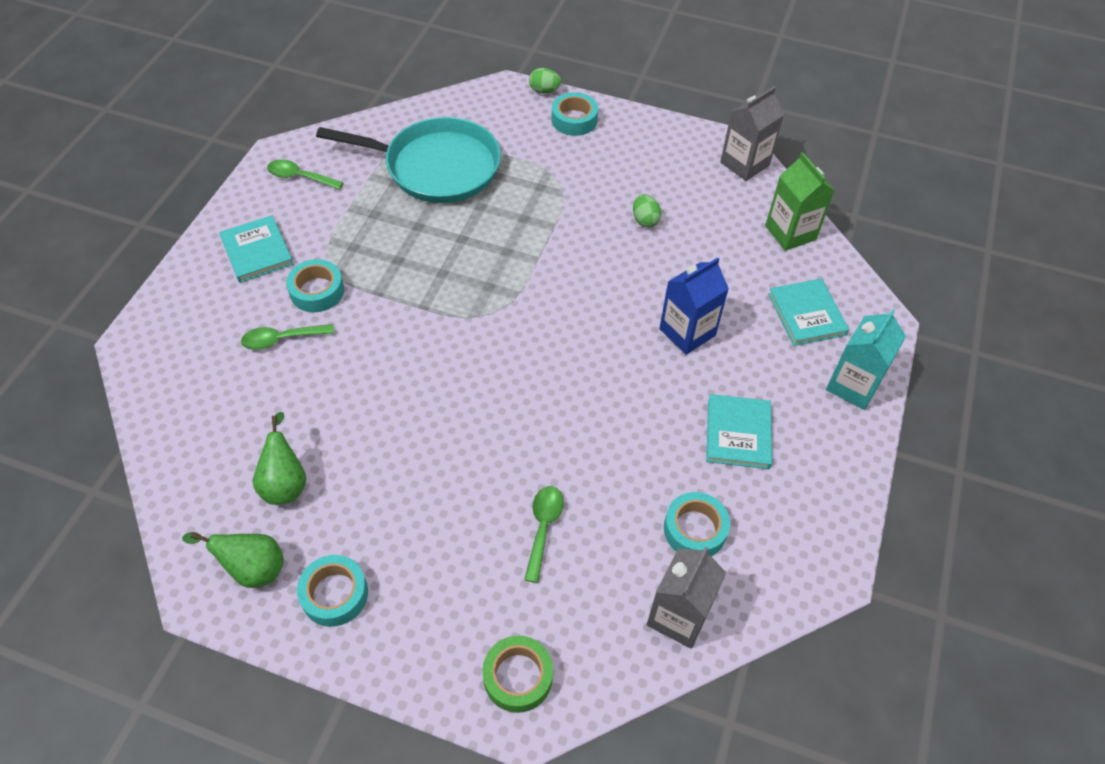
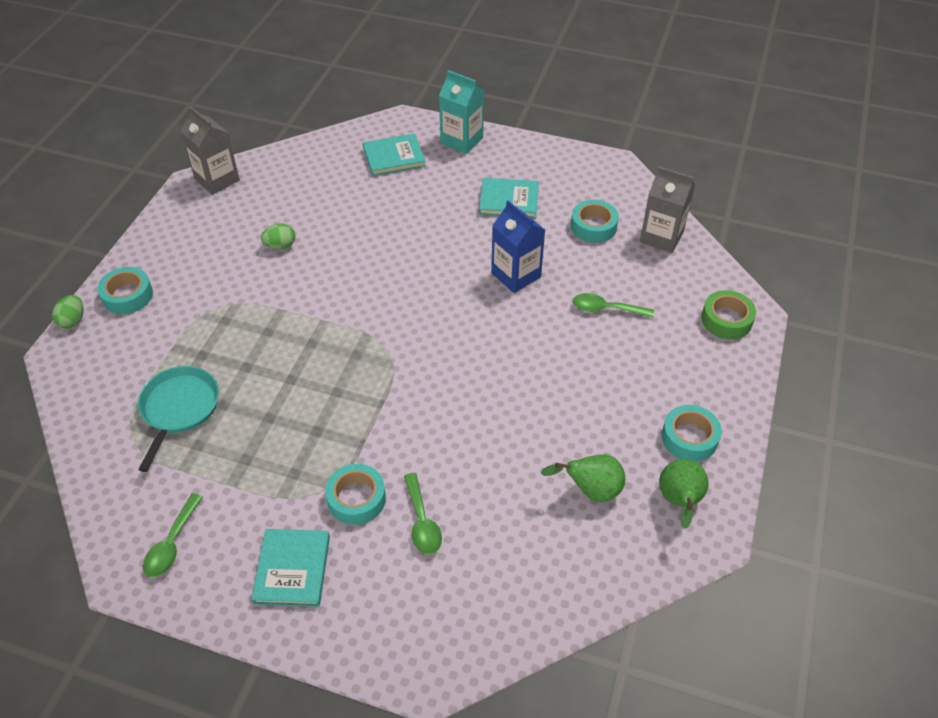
camera: 90 degrees left, 5 degrees down
(257, 251) = (292, 569): turquoise book -> turquoise book turned 60 degrees counterclockwise
(437, 167) = (179, 408): turquoise pan -> turquoise pan, size x0.62
(687, 332) = (412, 223): blue carton -> blue carton (516, 275)
(790, 233) = (305, 159): green carton -> none

